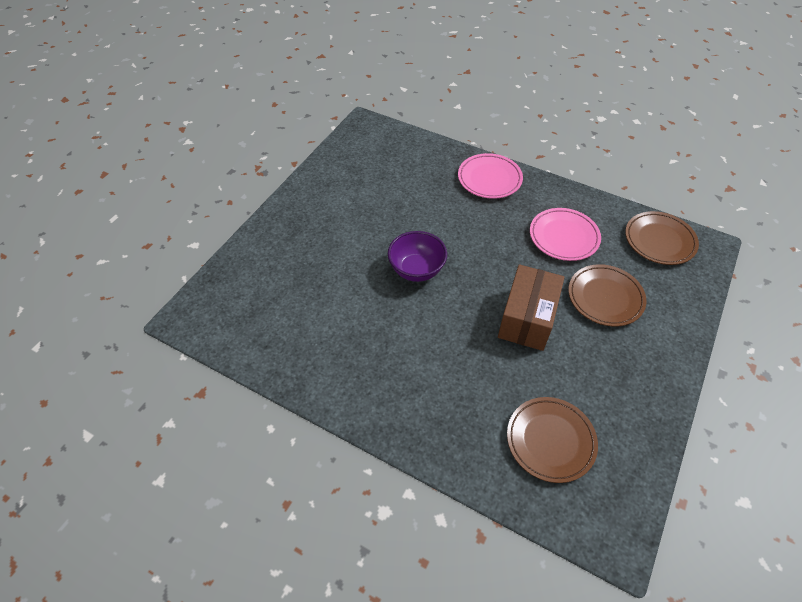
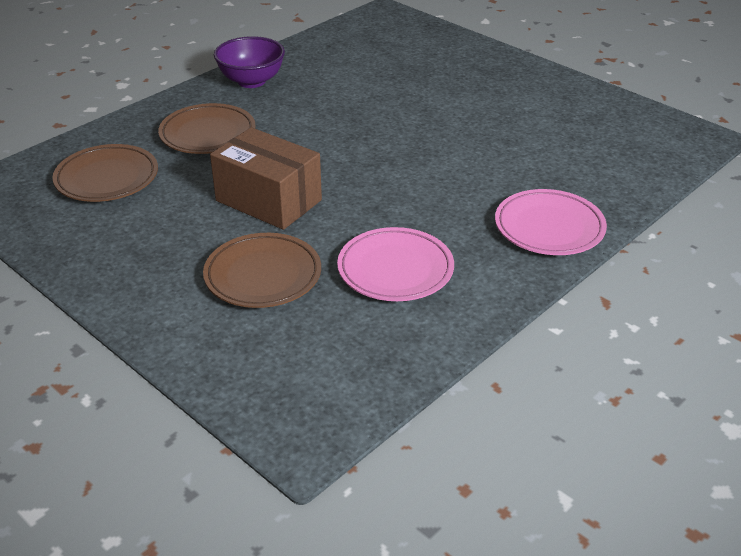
camera: 105 degrees right, 15 degrees down
(416, 270) = (387, 137): purple bowl -> purple bowl (251, 81)
(659, 241) = (343, 376): brown plate -> brown plate (208, 134)

